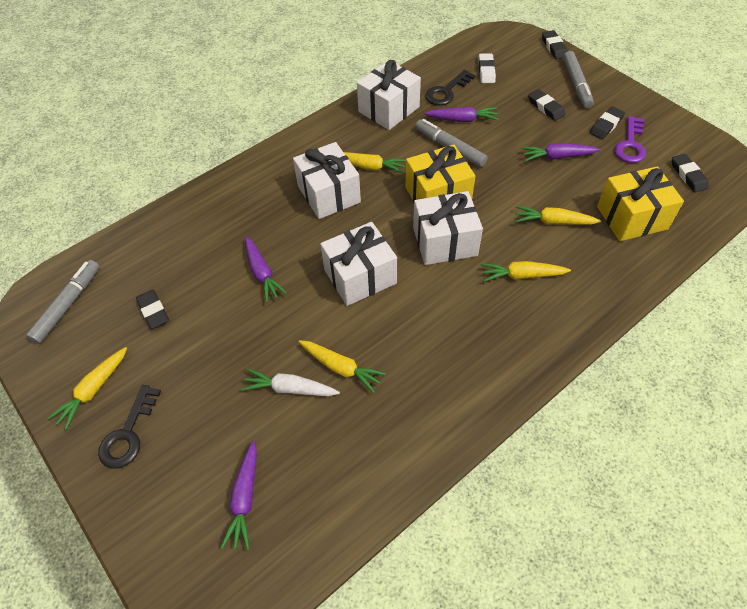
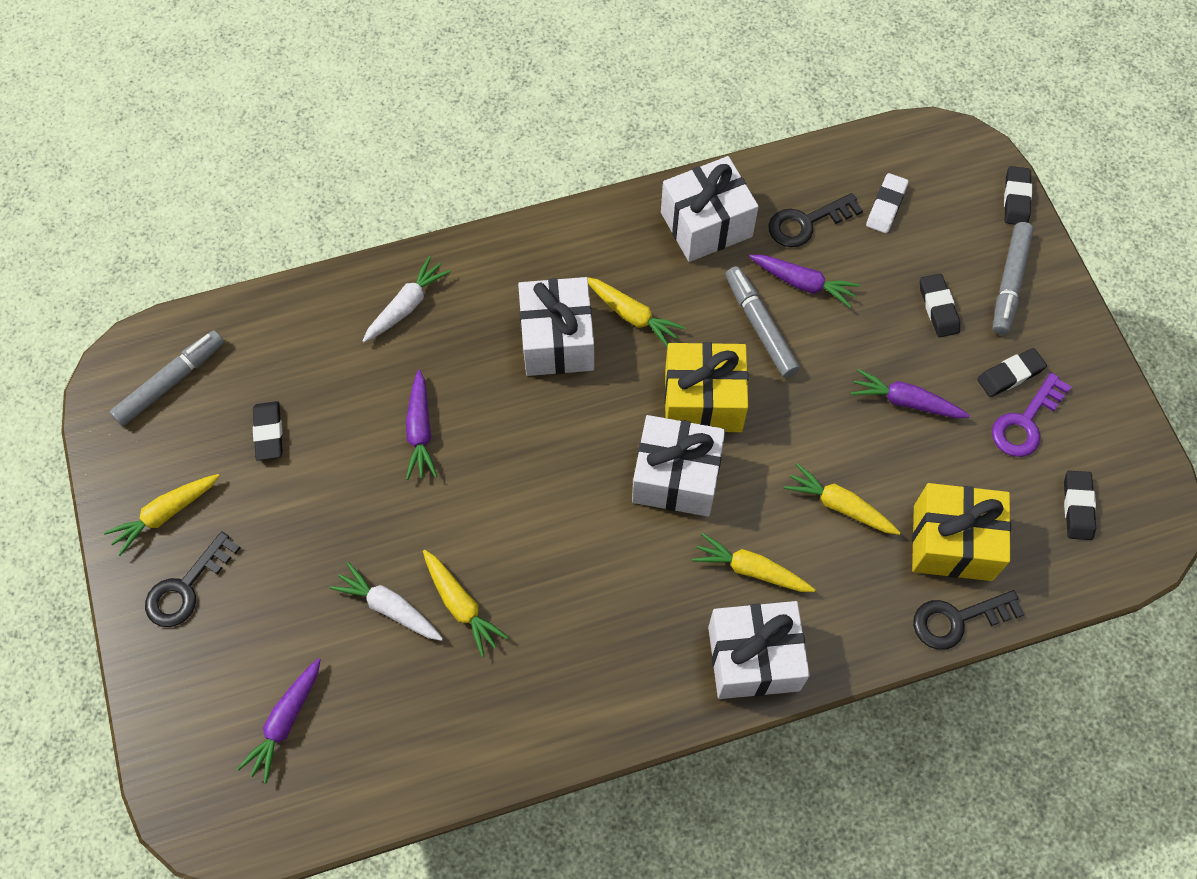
camera: 20 degrees right, 10 degrees up
(220, 207) = (406, 306): none -> white carrot
(360, 276) = (541, 485): white gift -> white gift (753, 658)
(662, 257) = (957, 619): none -> black key

